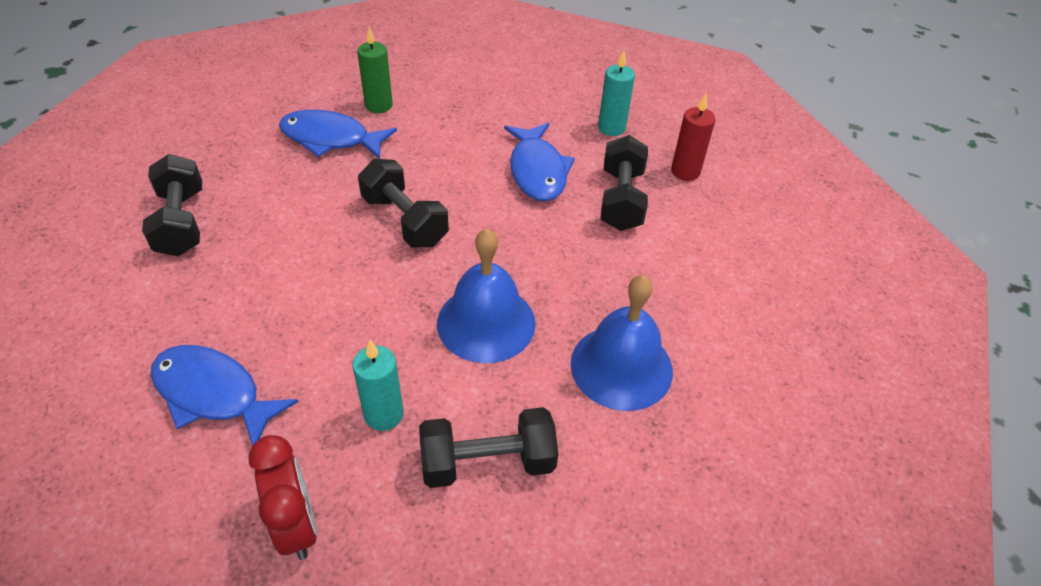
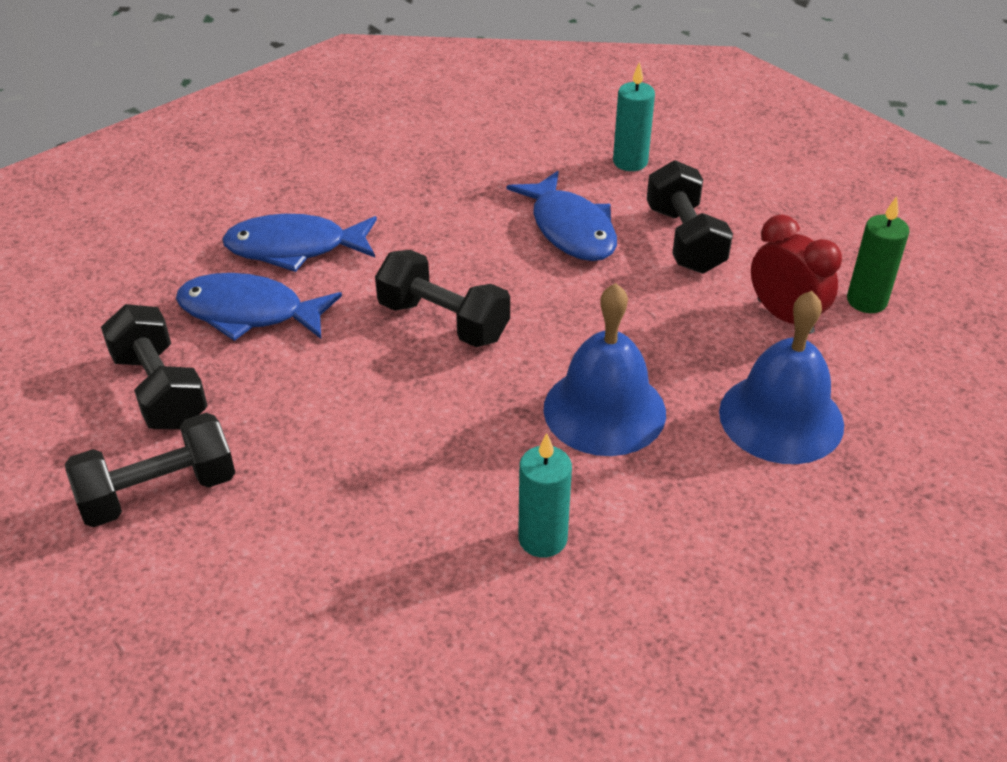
camera: 15 degrees left, 5 degrees down
(213, 394) = (323, 572): blue fish -> blue fish (249, 312)
(296, 525) = (510, 683): red clock -> red clock (785, 316)
(378, 105) = (333, 196): green candle -> green candle (866, 301)
(487, 462) = (689, 556): black dumbbell -> black dumbbell (159, 492)
(685, 172) = (740, 192): red candle -> none

